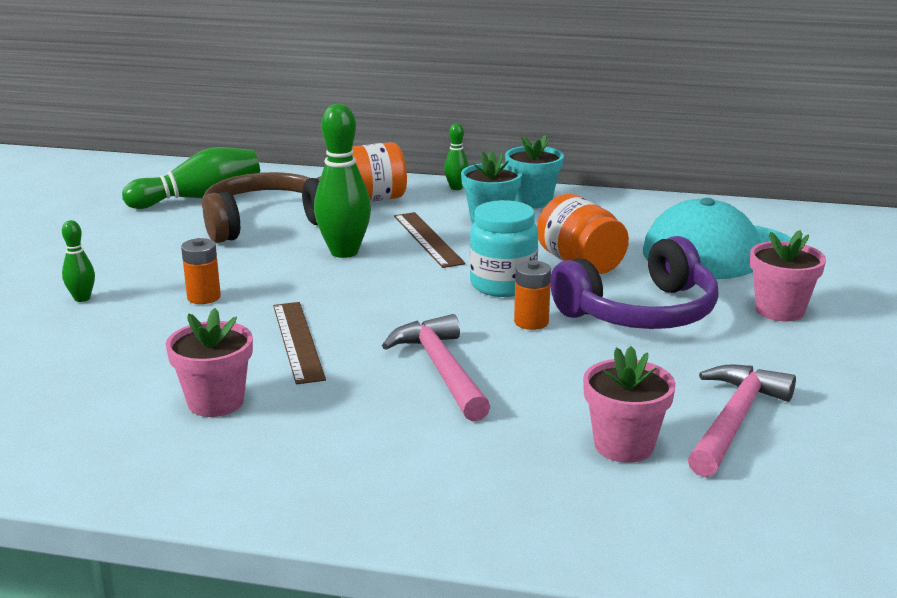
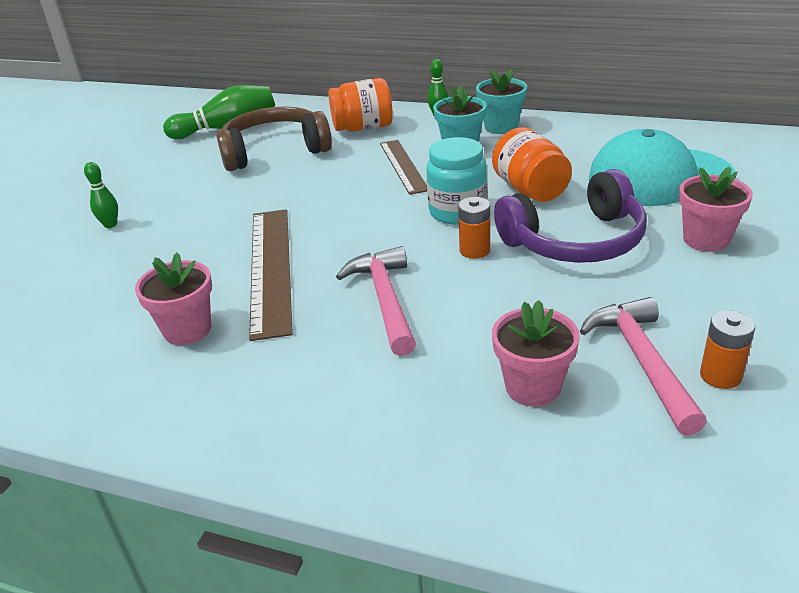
camera: 10 degrees right, 10 degrees up
(204, 297) = (205, 224): orange battery -> orange battery (720, 376)
(298, 341) = (270, 268): brown ruler -> brown ruler, size x1.56
(344, 252) = (330, 179): green bowling pin -> none
(734, 421) = (642, 362): pink hammer -> pink hammer turned 45 degrees counterclockwise

